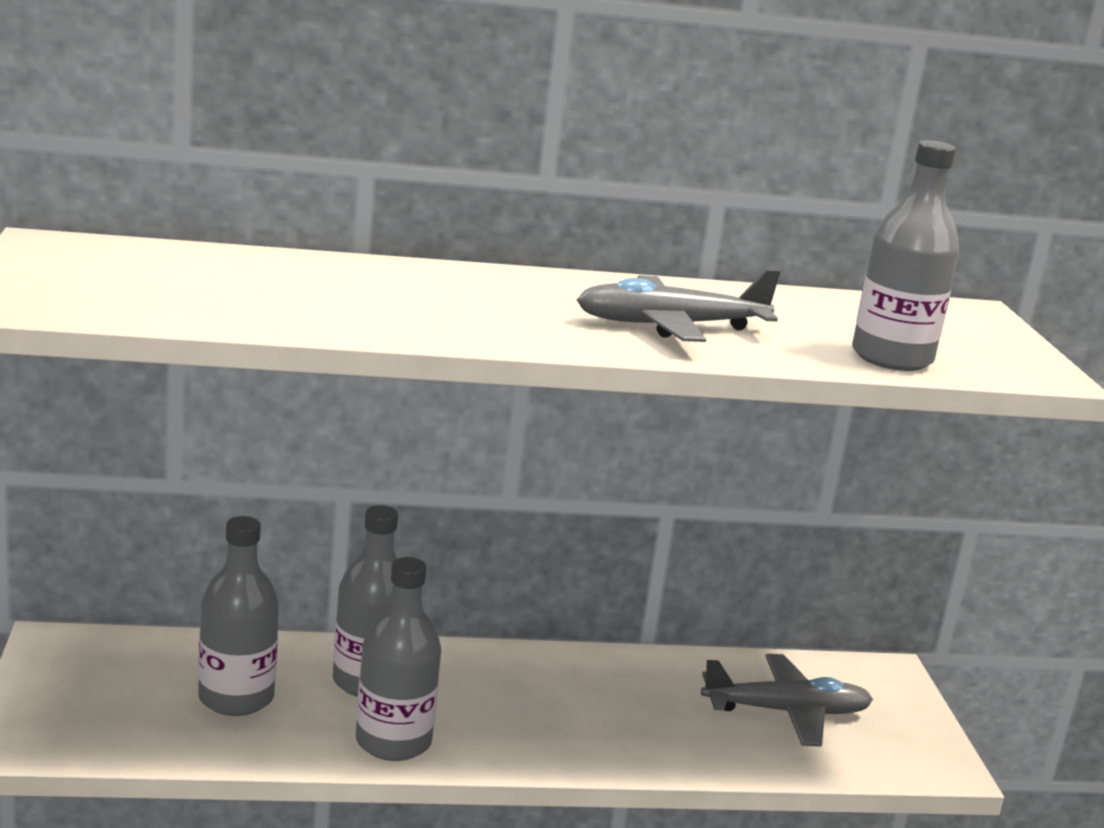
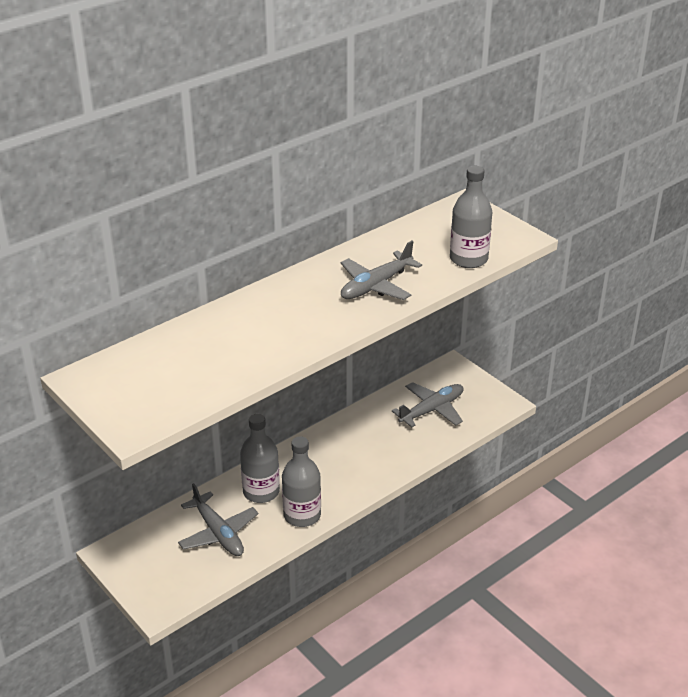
camera: 30 degrees left, 15 degrees up
(236, 698) = (218, 533): grey bottle -> grey plane

